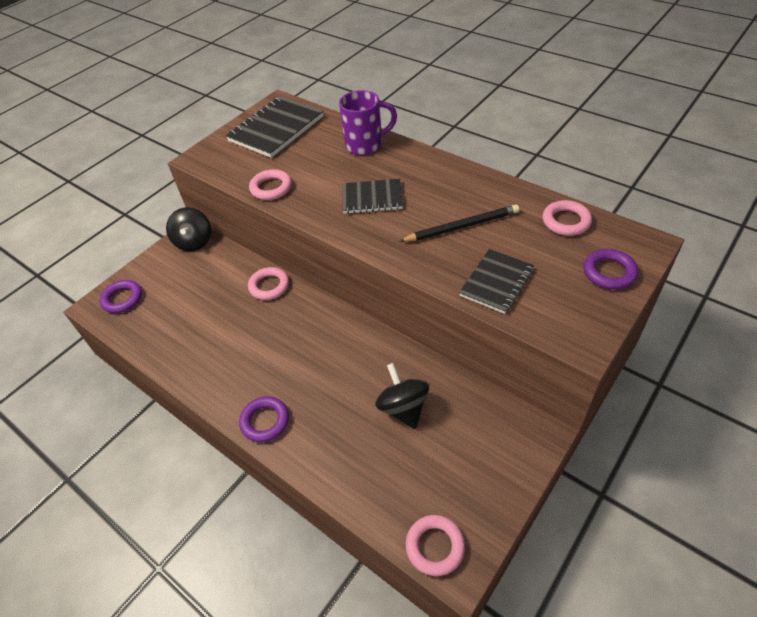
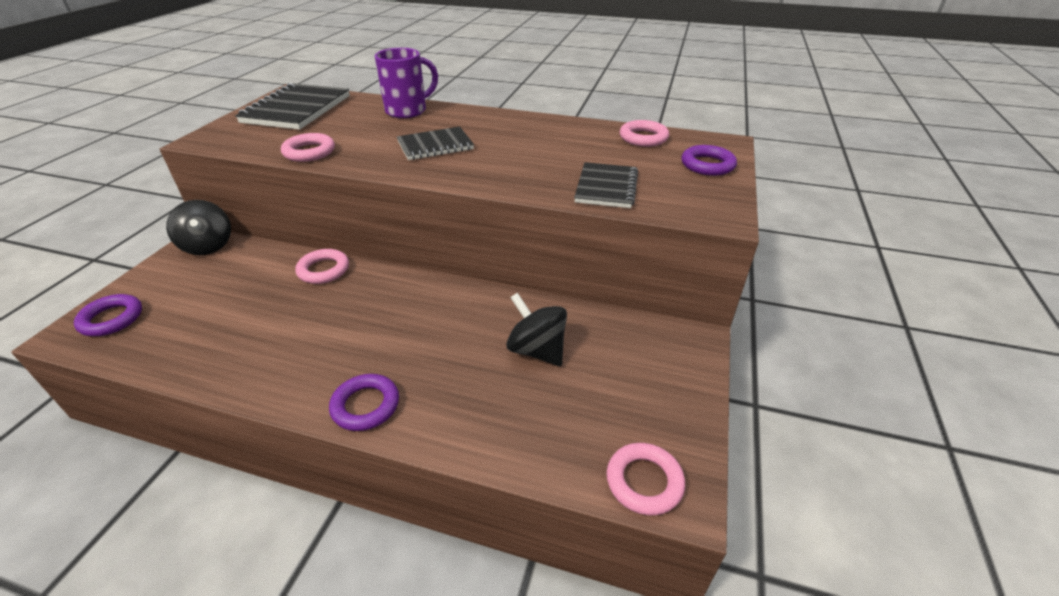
camera: 25 degrees left, 10 degrees down
(462, 226) = (544, 153): black pencil -> none

